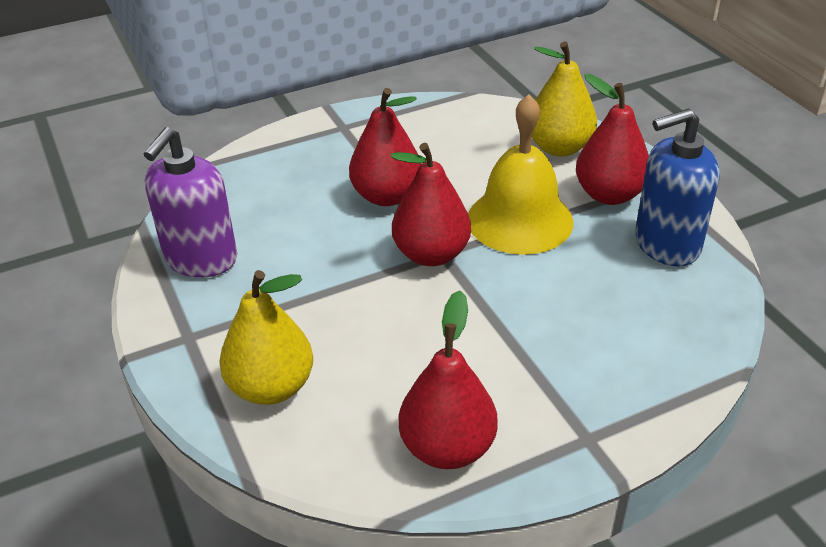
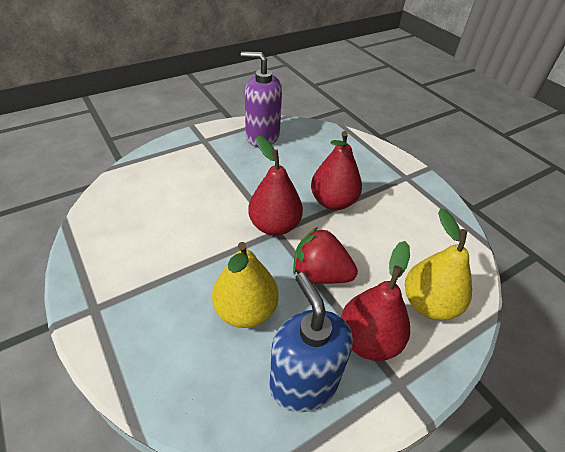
camera: 80 degrees right, 5 degrees up
(271, 387) = (164, 169): yellow pear -> yellow pear (246, 311)
(447, 448) = (105, 238): red pear -> none
(520, 220) = (320, 274): yellow bell -> red strawberry

